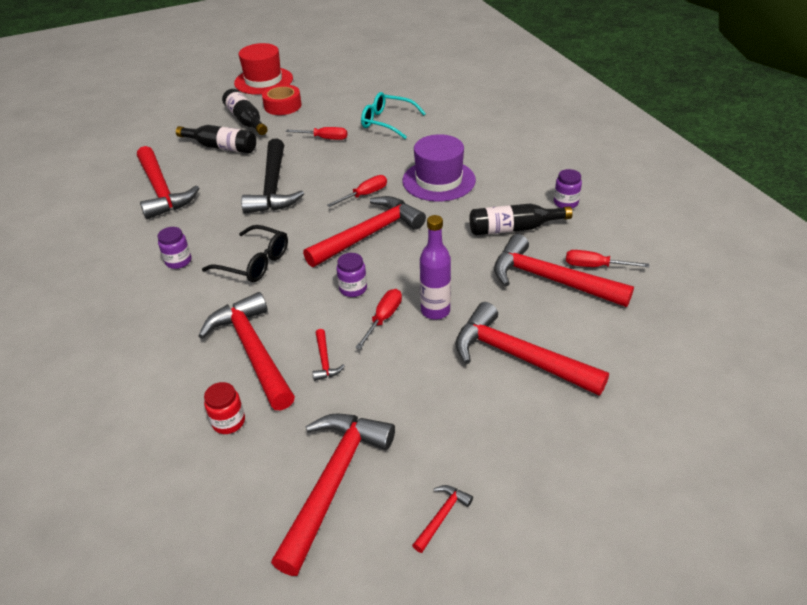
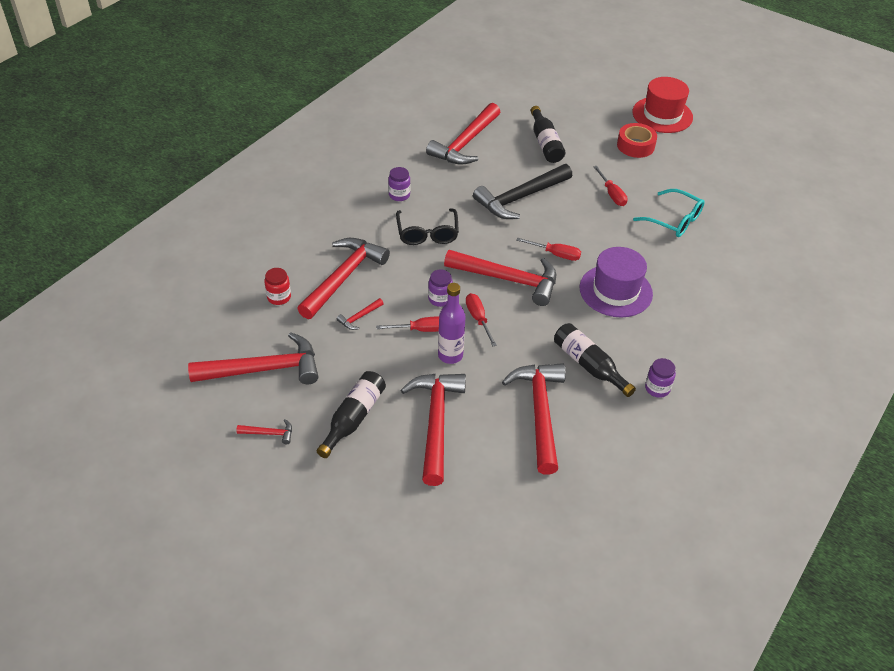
camera: 55 degrees right, 5 degrees up
(246, 120) = (594, 136): black bottle -> black bottle (353, 418)
(387, 122) = (674, 220): turquoise glasses -> turquoise glasses turned 135 degrees clockwise
(594, 266) = (580, 437): red screwdriver -> red screwdriver (478, 319)

